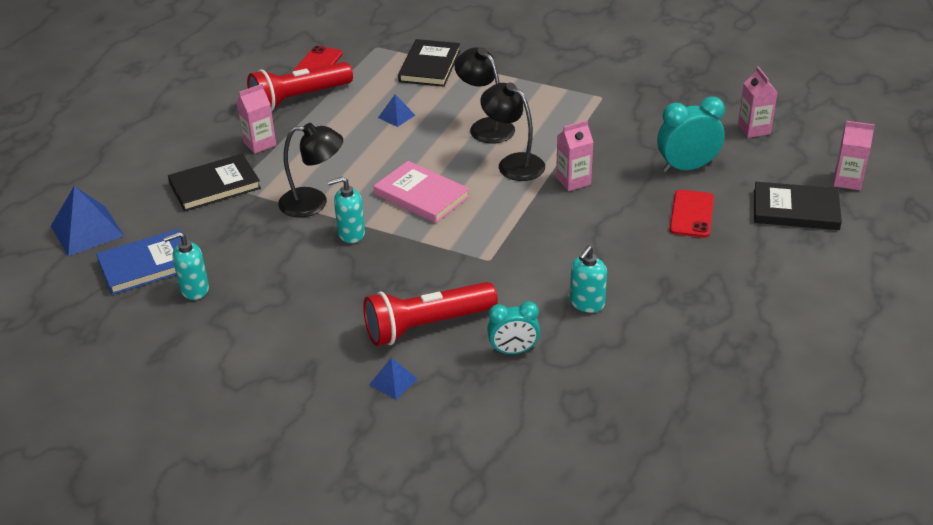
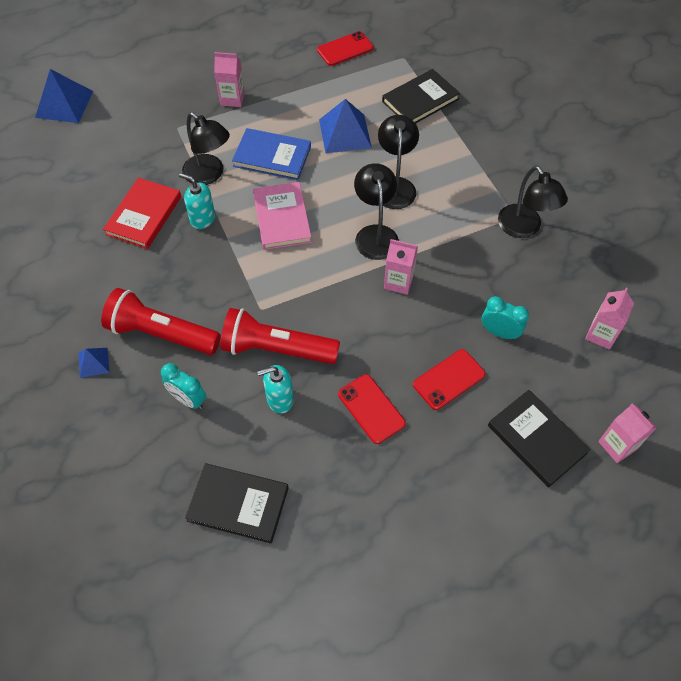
camera: 40 degrees right, 20 degrees up
(147, 265) = (66, 156): blue book -> blue book (272, 156)
(194, 289) = (69, 196): turquoise soap dispenser -> none
(215, 186) = (169, 117): black book -> black book (238, 504)
(291, 261) = (144, 215): none -> red book
(298, 98) = (299, 74): red flashlight -> red flashlight (276, 349)
(396, 116) = (345, 133): blue pyramid -> blue pyramid, size x1.91
(618, 100) = (524, 228): none -> black lamp
(662, 265) = (371, 409): none -> red phone
(687, 167) = (499, 332): turquoise clock -> turquoise clock, size x0.66

